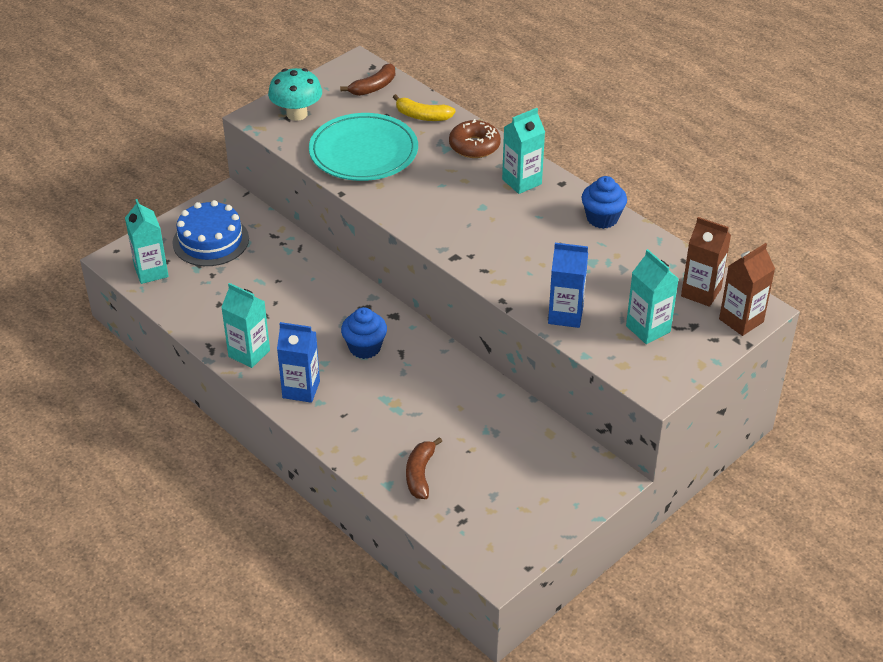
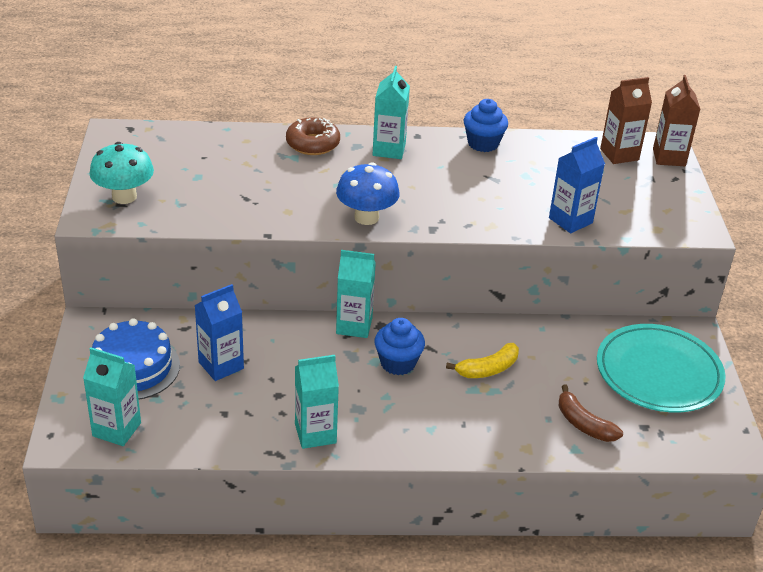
camera: 50 degrees left, 5 degrees down
(301, 389) = (402, 430): blue carton -> blue carton (221, 365)
(363, 152) = (233, 194): turquoise plate -> turquoise plate (658, 373)
(373, 87) = (158, 143): brown banana -> none
(422, 116) = (236, 143): yellow banana -> yellow banana (488, 369)
(423, 221) = (366, 217): none -> blue mushroom
(648, 329) = (631, 196): turquoise carton -> turquoise carton (354, 326)

